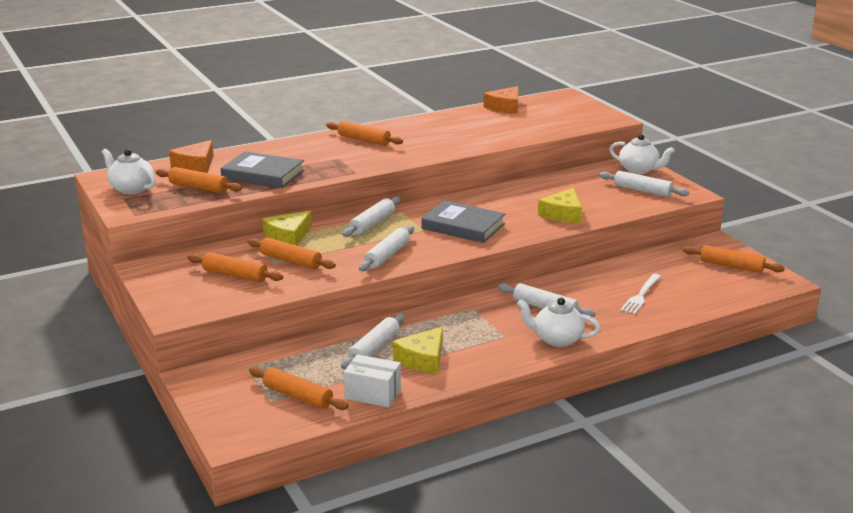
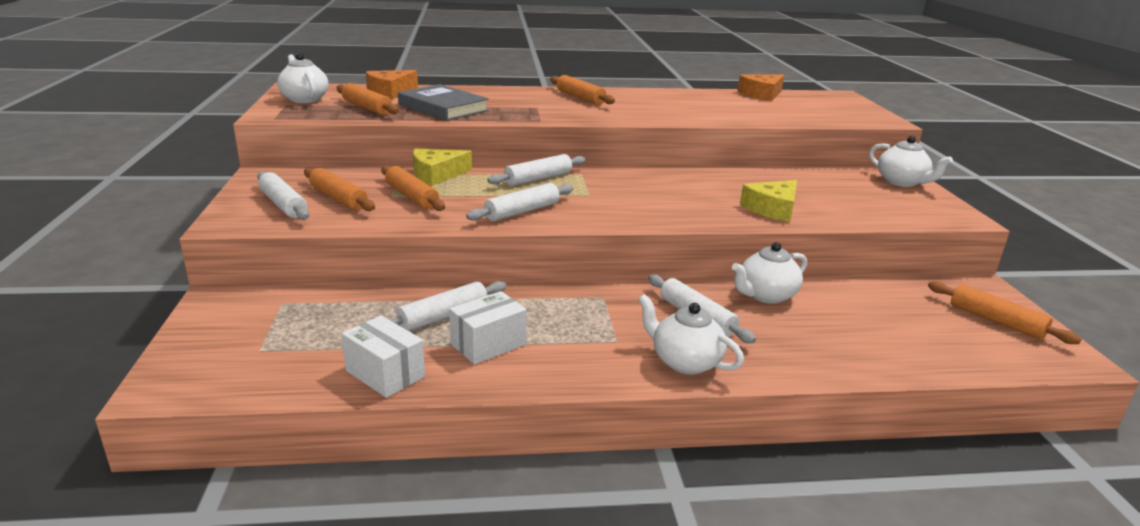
camera: 20 degrees right, 0 degrees up
(298, 396) = (296, 352): orange rolling pin -> none
(422, 359) = (488, 344): yellow cheese -> white box
(463, 226) = (638, 199): grey book -> none
(580, 281) = (766, 295): none -> white teapot
(641, 296) = (840, 331): white fork -> none
(642, 190) = (895, 203): white rolling pin -> white rolling pin (283, 204)

